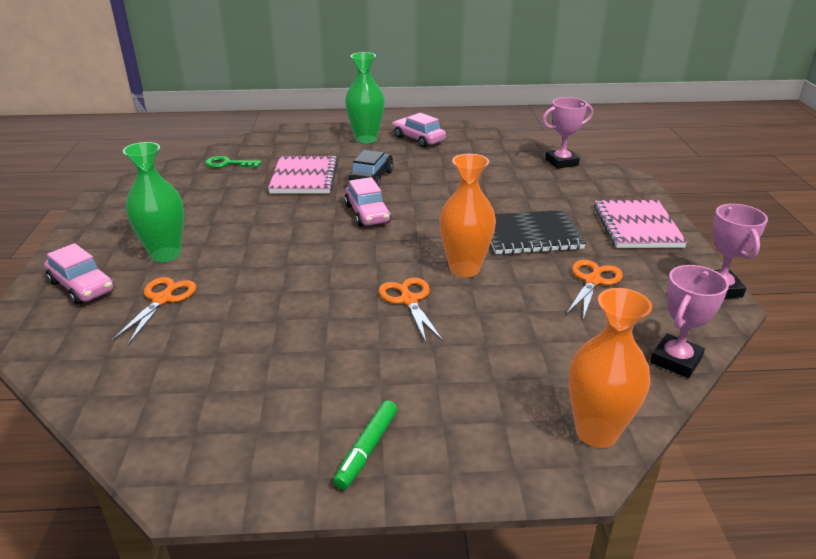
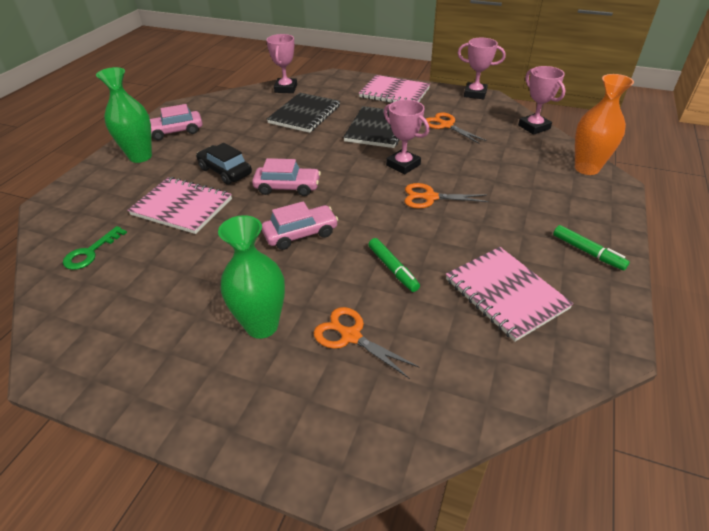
camera: 65 degrees left, 10 degrees up
(82, 286) = (284, 403): pink car -> pink car (300, 234)
(252, 385) = (505, 294): none -> pink notebook
(265, 302) = (393, 269): none -> green marker
(464, 269) = (403, 165): orange vase -> pink trophy
(516, 186) = (304, 114): none -> black notebook

